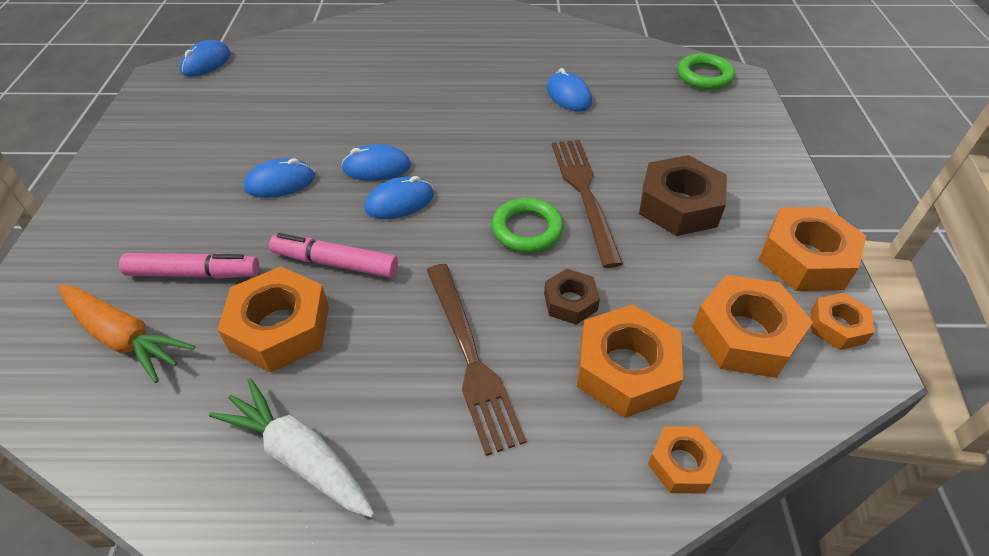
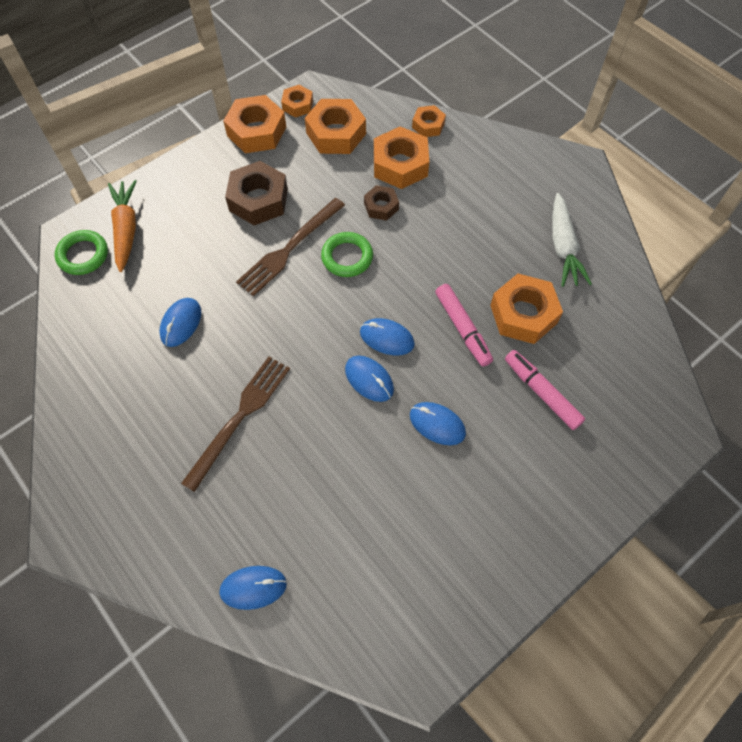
camera: 130 degrees left, 15 degrees up
(125, 338) = (603, 379): orange carrot -> orange carrot (126, 229)
(206, 63) = (366, 658): blue mouse -> blue mouse (253, 587)
(470, 357) = (454, 223): brown fork -> brown fork (239, 418)

